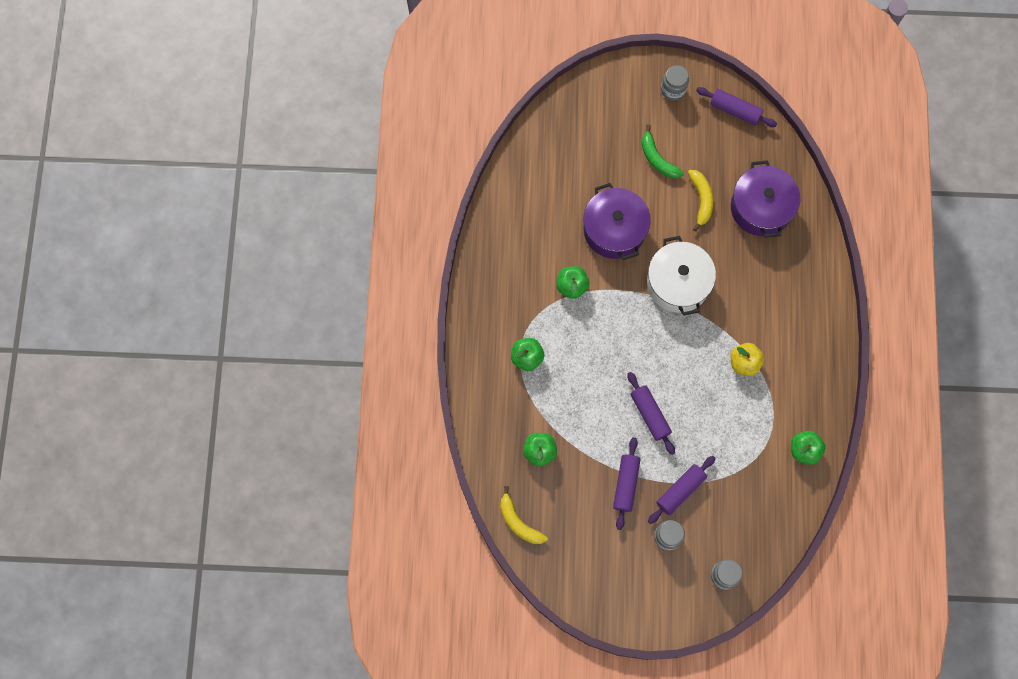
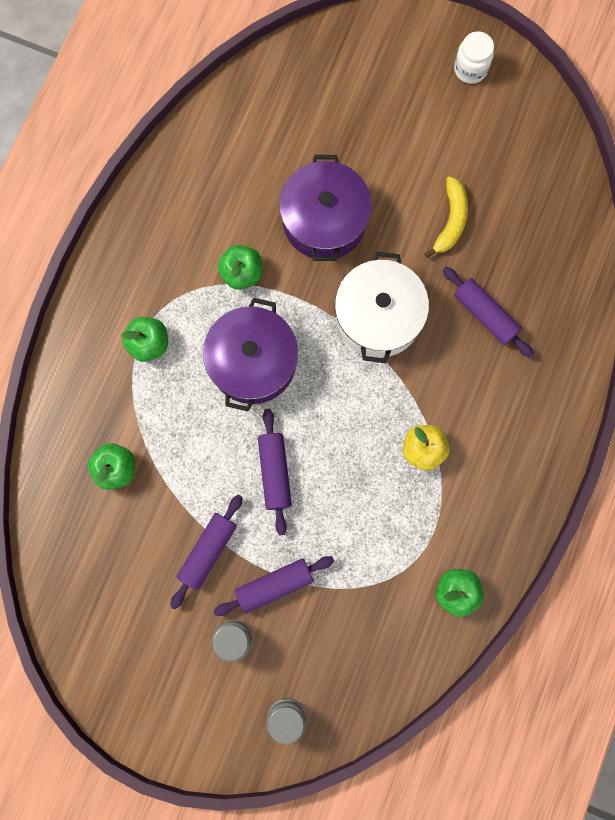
camera: 20 degrees right, 5 degrees up
(519, 522) = (53, 549): yellow banana -> none
(657, 159) = (415, 150): green banana -> none
(673, 89) = (470, 69): grey jar -> white jar
(735, 111) = (539, 122): purple rolling pin -> purple rolling pin (485, 315)
(761, 207) = (524, 257): purple pot -> purple pot (252, 362)

